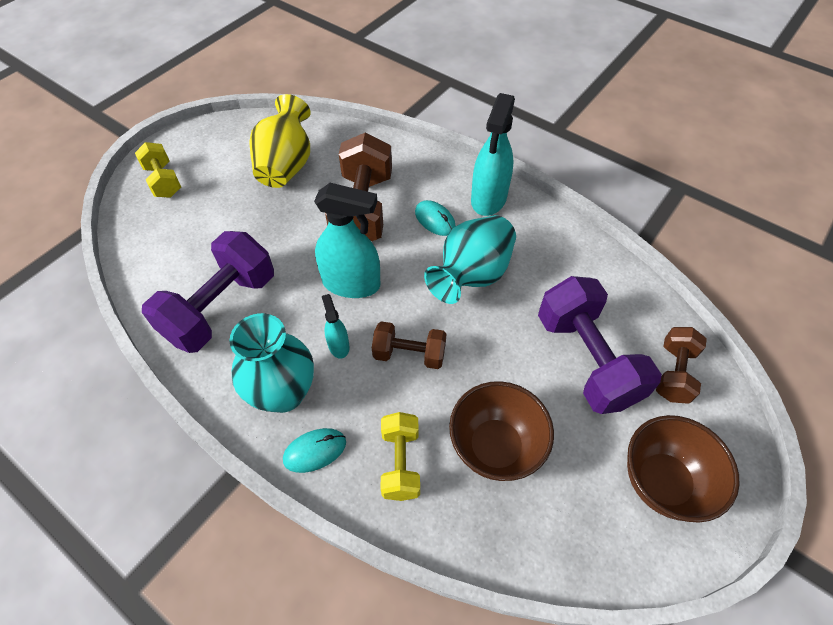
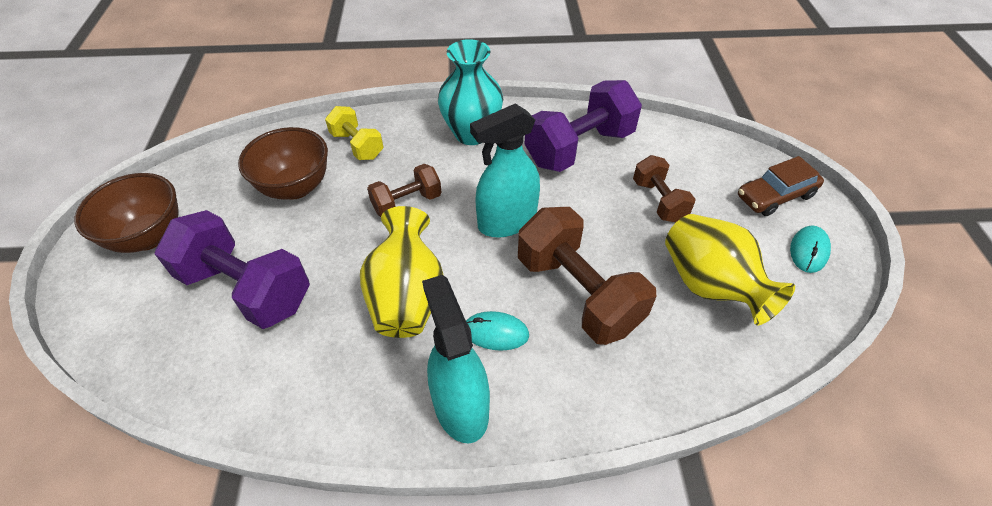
camera: 140 degrees right, 5 degrees down
(163, 181) = (775, 196): yellow dumbbell -> brown car
(221, 308) = (579, 148): purple dumbbell -> purple dumbbell turned 60 degrees clockwise
(315, 451) = (418, 122): turquoise mouse -> turquoise mouse (808, 251)
(338, 345) = (466, 177): turquoise spray bottle -> none
(471, 275) = (407, 297): turquoise vase -> yellow vase
(673, 373) = (151, 328): brown dumbbell -> brown dumbbell (658, 201)

